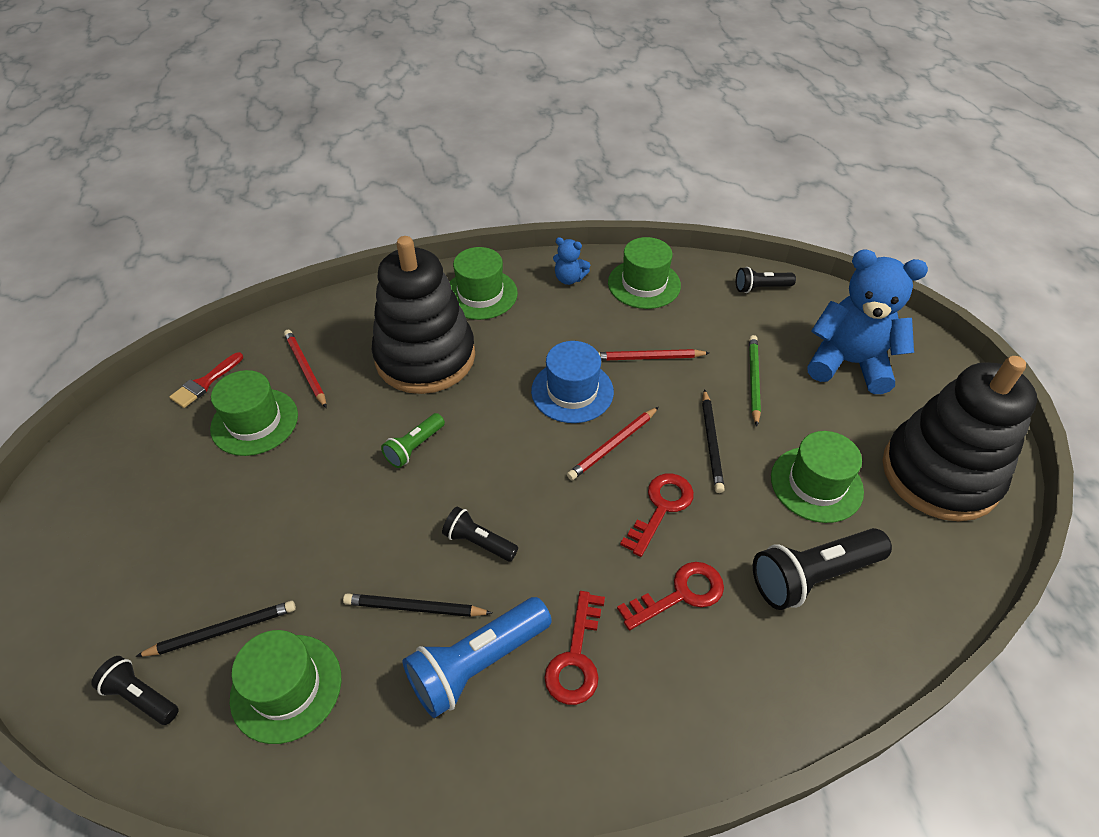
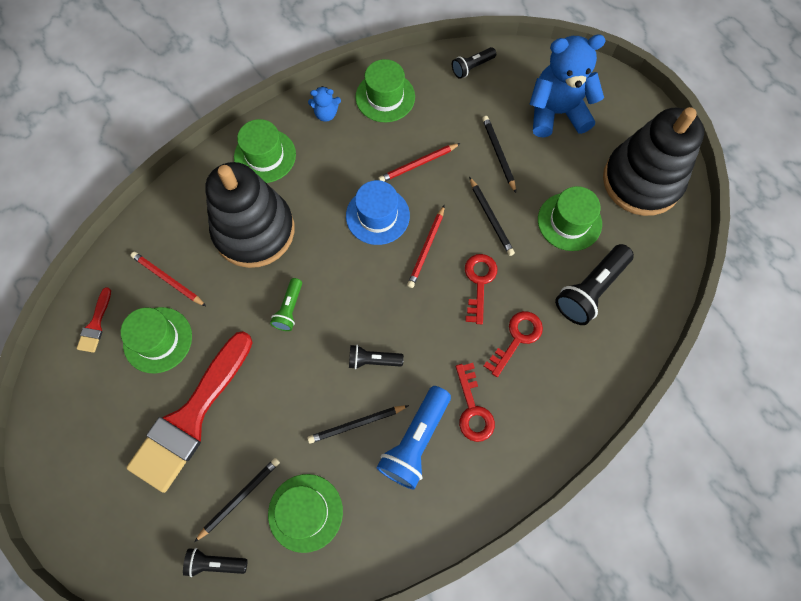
camera: 25 degrees left, 20 degrees up
(232, 515) = (191, 417): none -> red brush
(753, 380) = (498, 154): green pencil -> black pencil

